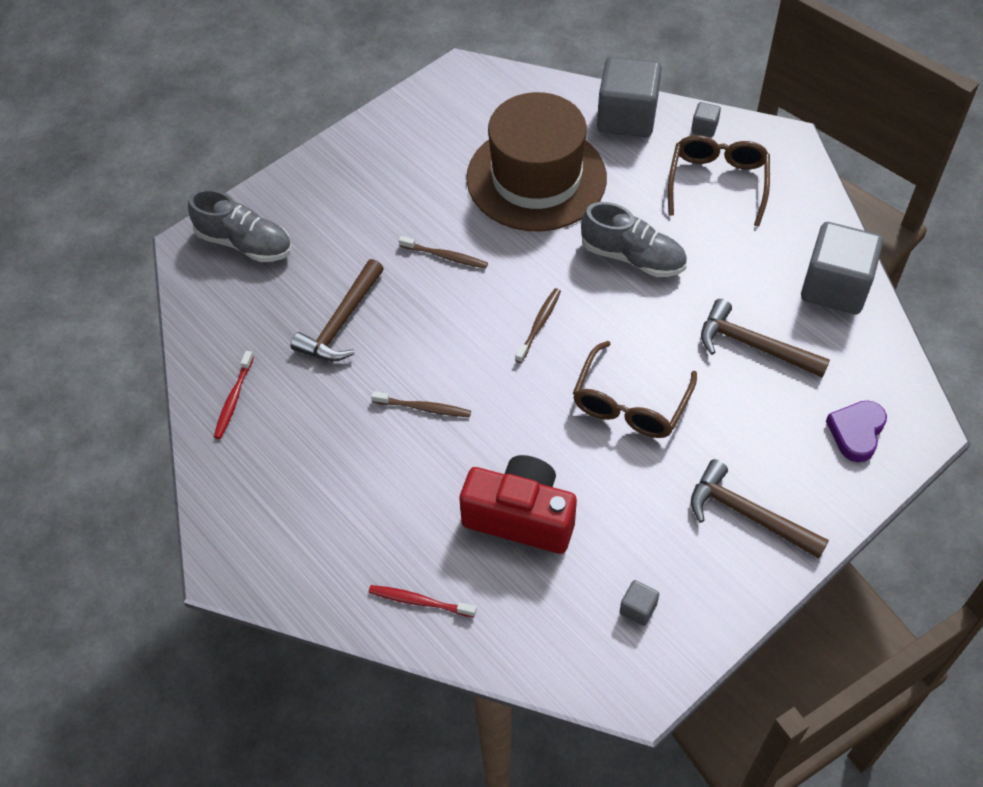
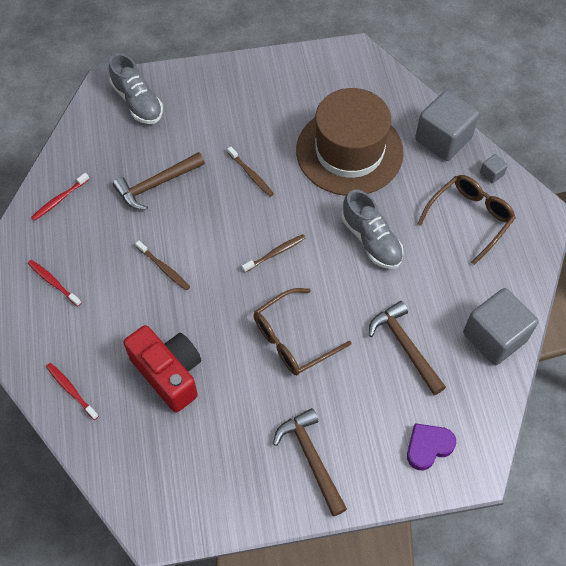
camera: 30 degrees right, 5 degrees up
(300, 495) = (53, 282): none -> red toothbrush
(638, 609) = (195, 476): grey cube -> none

